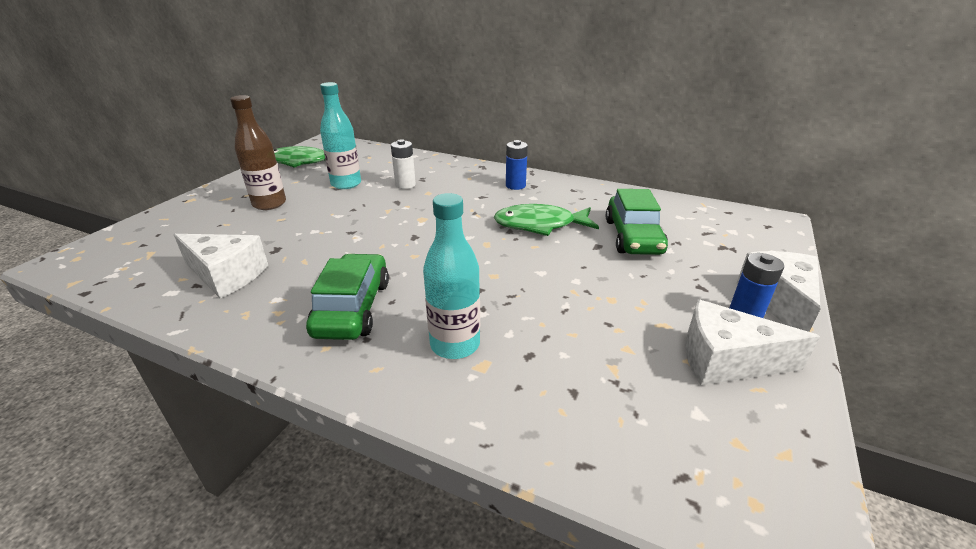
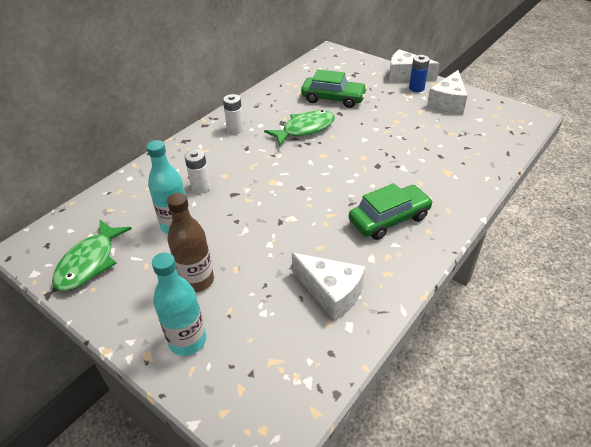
camera: 75 degrees left, 10 degrees up
(226, 275) = (331, 293): white cheese -> white cheese turned 90 degrees clockwise
(353, 308) = (389, 219): green car -> green car turned 135 degrees clockwise
(455, 344) = (430, 179): turquoise bottle -> turquoise bottle (187, 341)
(515, 185) = (235, 129): blue battery -> white battery
(540, 225) = (305, 129): green fish -> green fish turned 135 degrees counterclockwise

